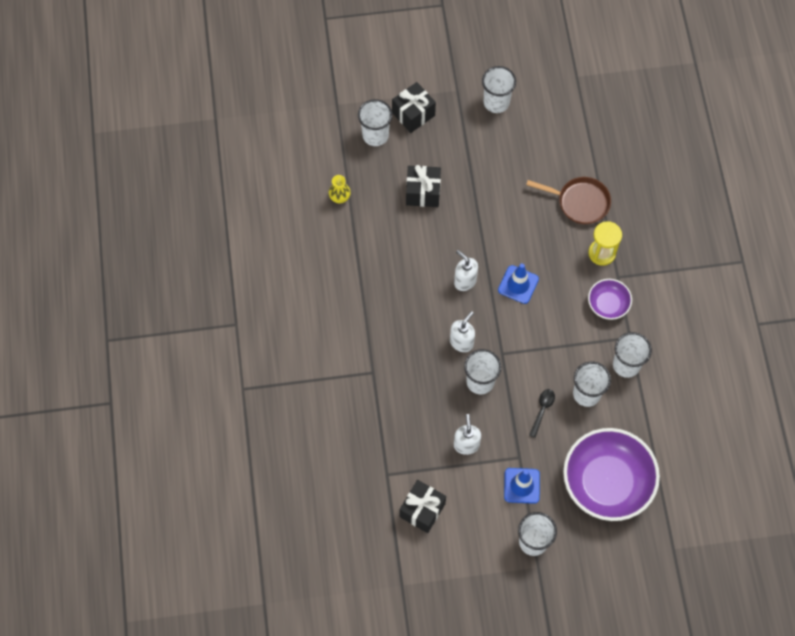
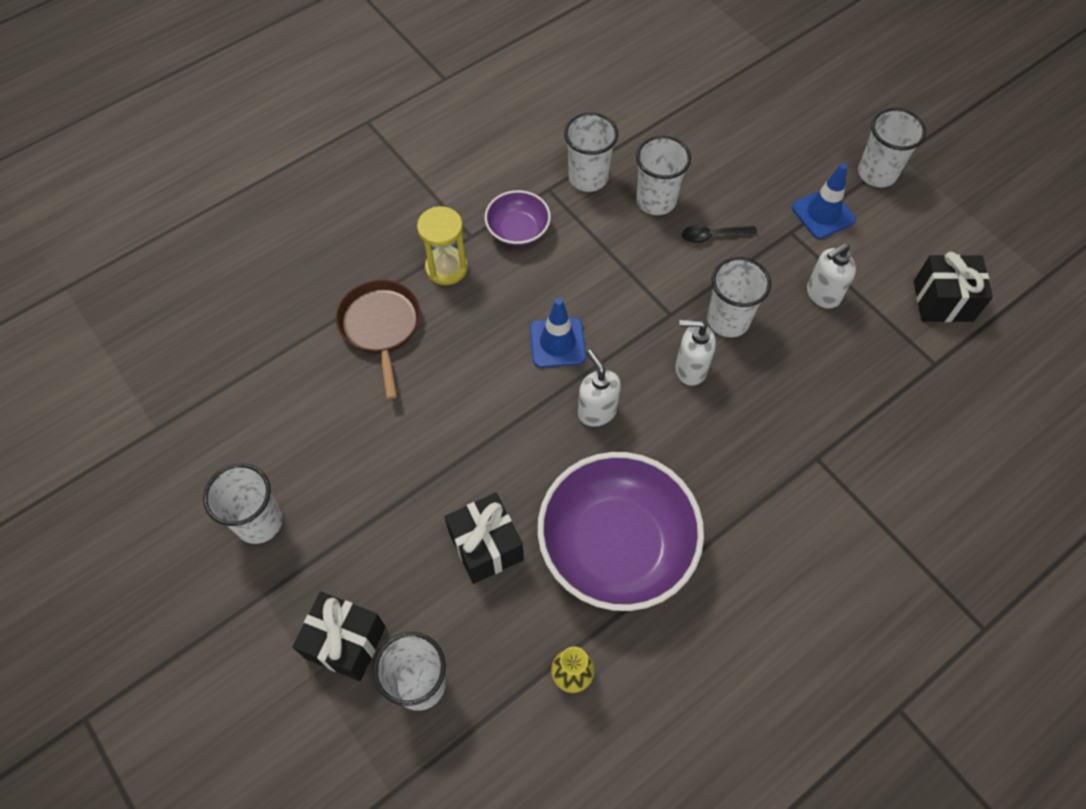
camera: 120 degrees left, 5 degrees down
(464, 281) = (596, 411): white soap dispenser -> white soap dispenser turned 135 degrees clockwise
(607, 482) = (748, 136): purple bowl -> purple bowl (616, 545)

